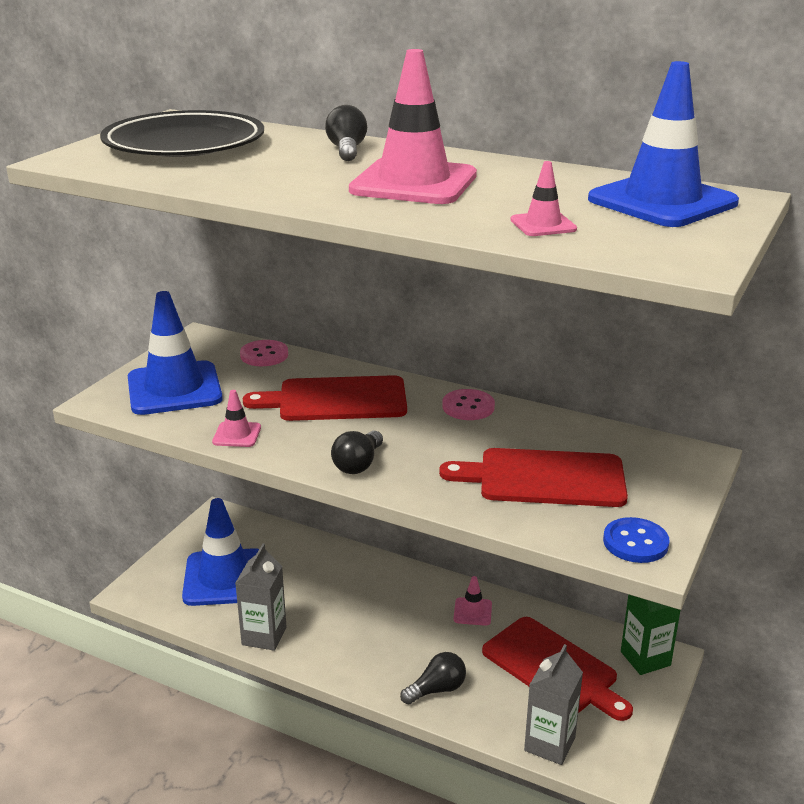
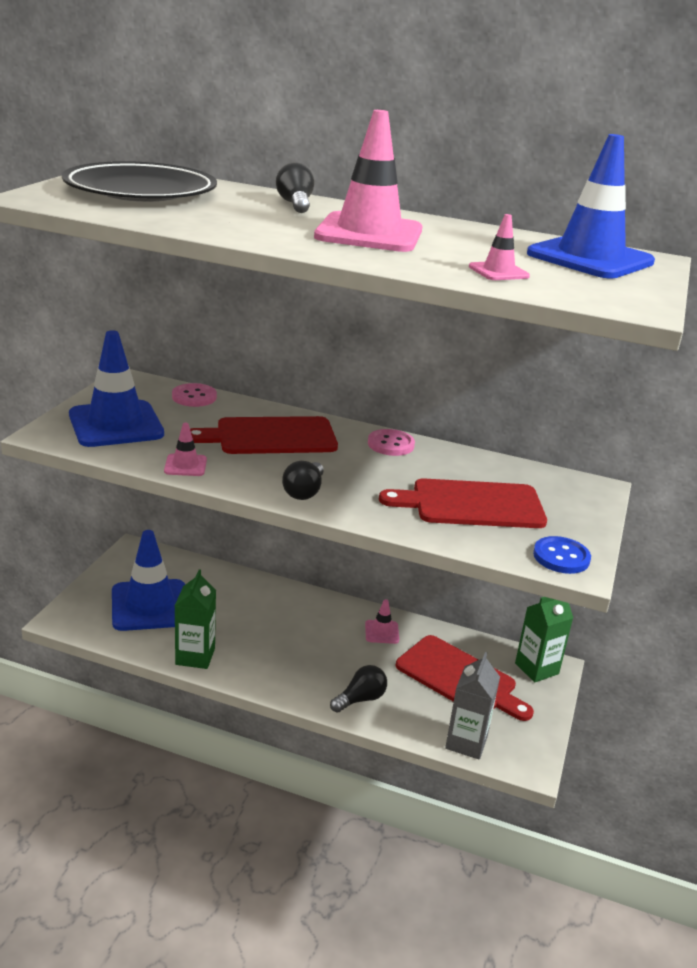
camera: 10 degrees left, 0 degrees up
(264, 636) = (195, 656): grey carton -> green carton

